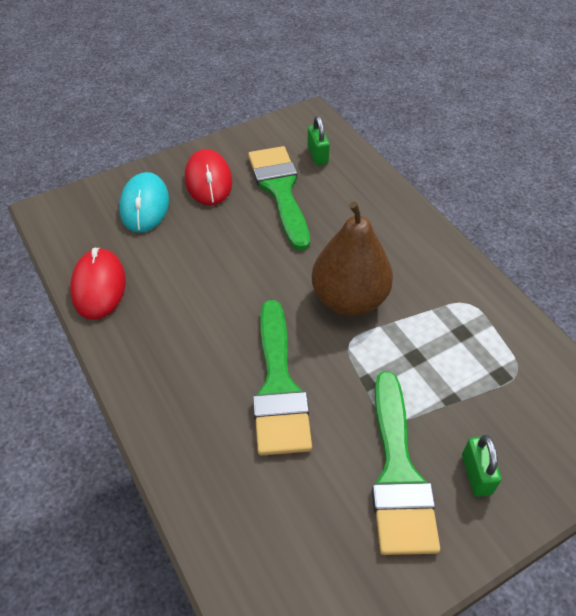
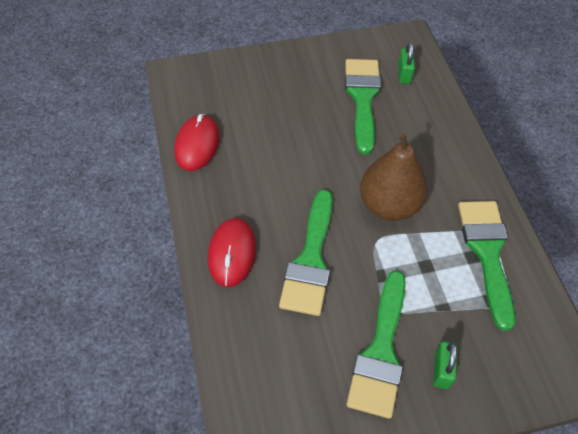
camera: 15 degrees right, 5 degrees up
(144, 205) = (250, 86): turquoise mouse -> none
(208, 180) = (306, 76): red mouse -> red mouse (232, 253)
(476, 324) = (487, 252): none -> green brush

